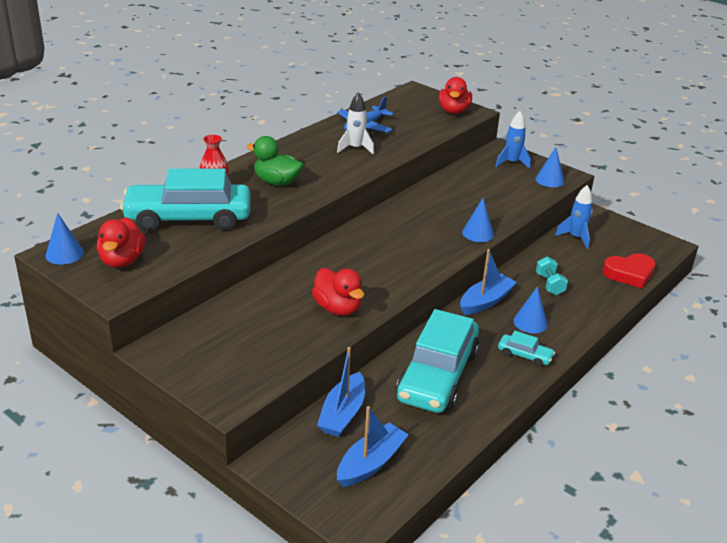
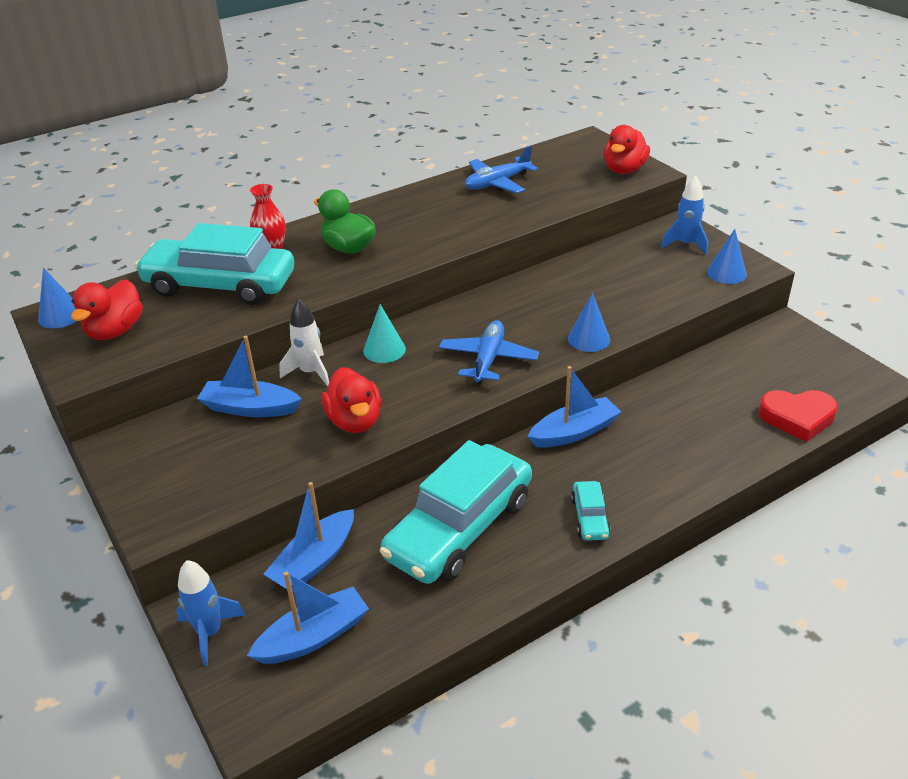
camera: 20 degrees right, 5 degrees up
(249, 309) = (250, 408): none -> blue boat
(331, 256) = (384, 350): none -> turquoise cone
(355, 148) = (469, 211): white rocket -> white rocket (310, 372)
(413, 255) = (488, 359): none -> blue plane
(524, 355) = (590, 517): turquoise car -> turquoise car turned 45 degrees clockwise
(530, 322) = (620, 470): blue cone -> none
(549, 284) = (673, 419): turquoise dumbbell -> none
(575, 238) = (743, 356): blue rocket -> blue rocket (210, 632)

